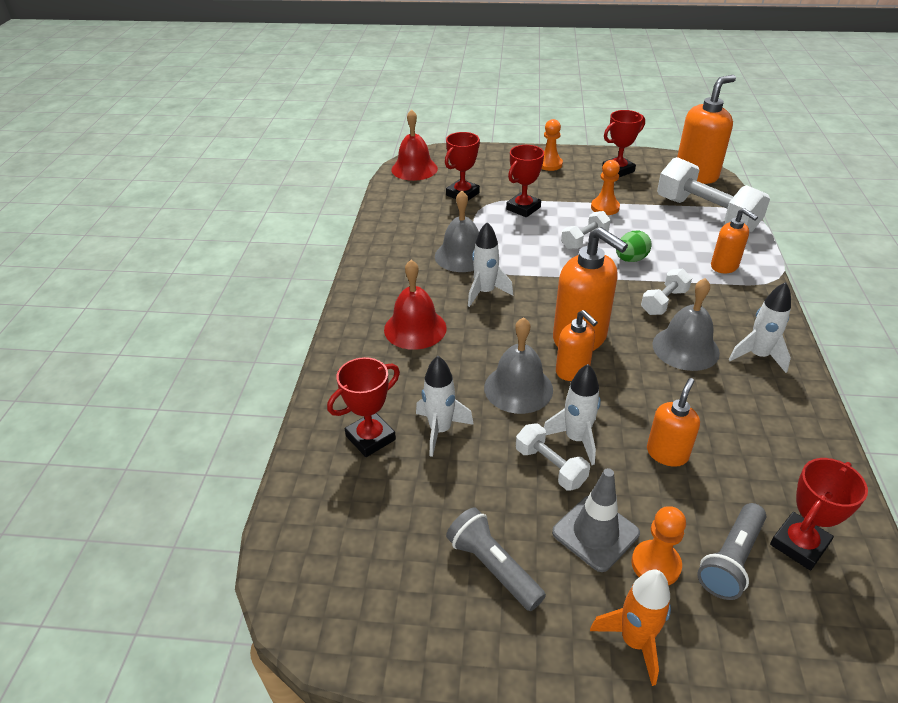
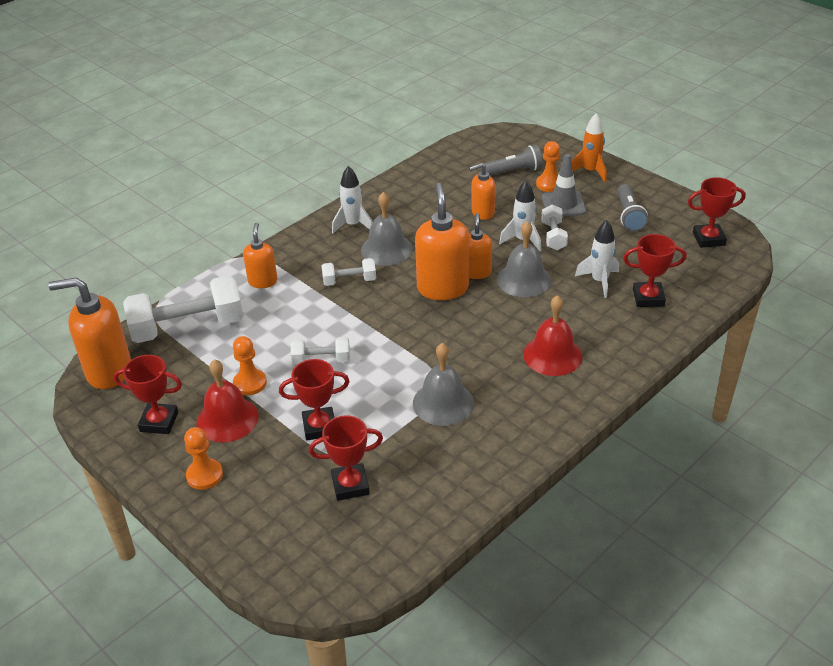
camera: 140 degrees left, 0 degrees up
(414, 169) = (352, 568): red bell -> red bell (227, 419)
(485, 292) = (465, 356): white rocket -> none
(630, 259) = (316, 323): green egg -> none
(706, 214) = (188, 327): white dumbbell -> white dumbbell turned 75 degrees clockwise
(799, 544) = (475, 162): red trophy -> red trophy (708, 239)

